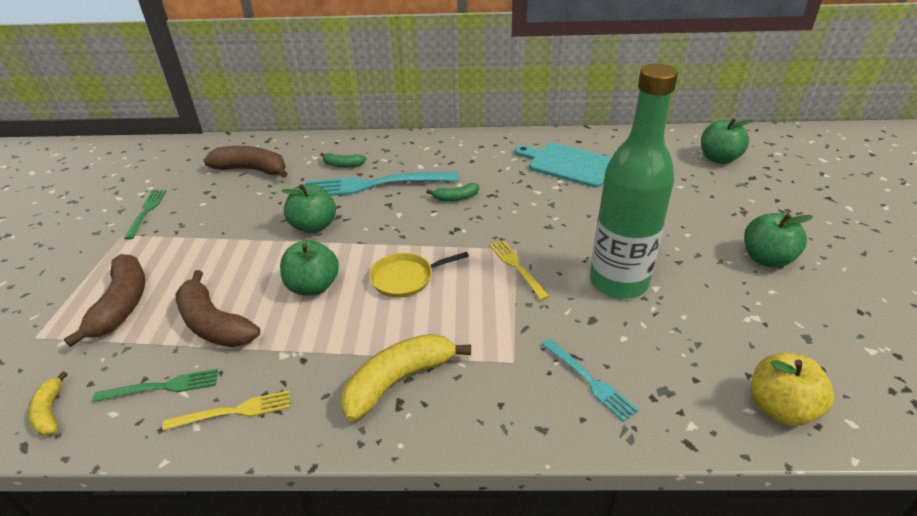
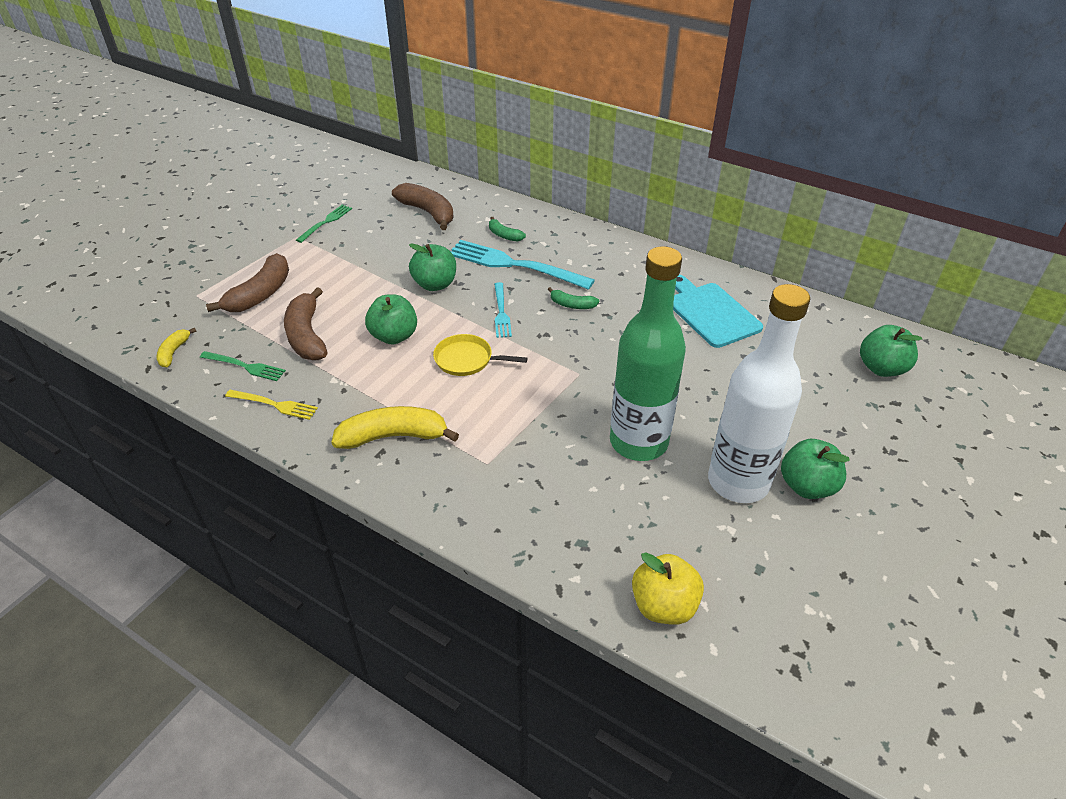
camera: 30 degrees right, 5 degrees up
(516, 267) = (564, 389): yellow fork -> none
(590, 381) = (531, 506): turquoise fork -> turquoise fork (501, 312)
(720, 278) = (738, 482): none -> white bottle

